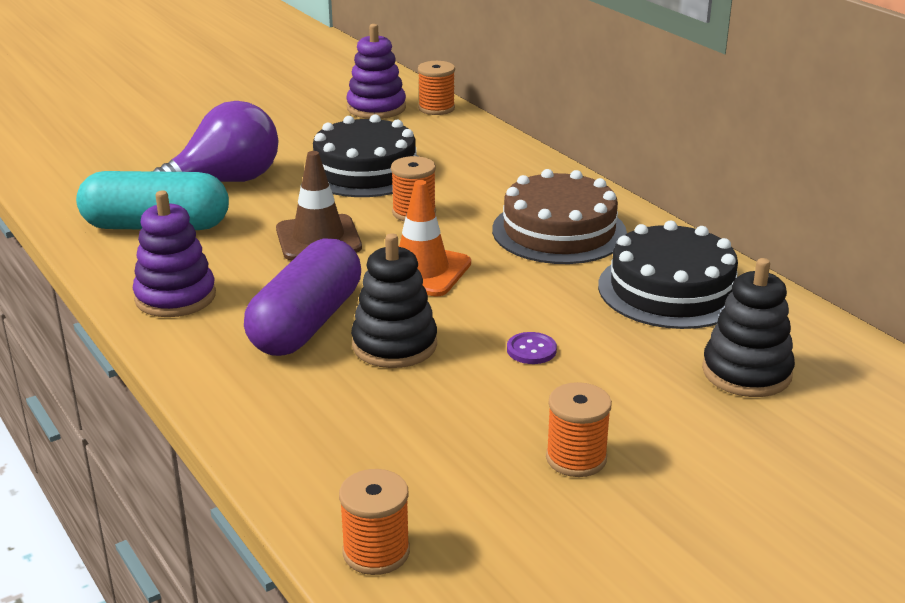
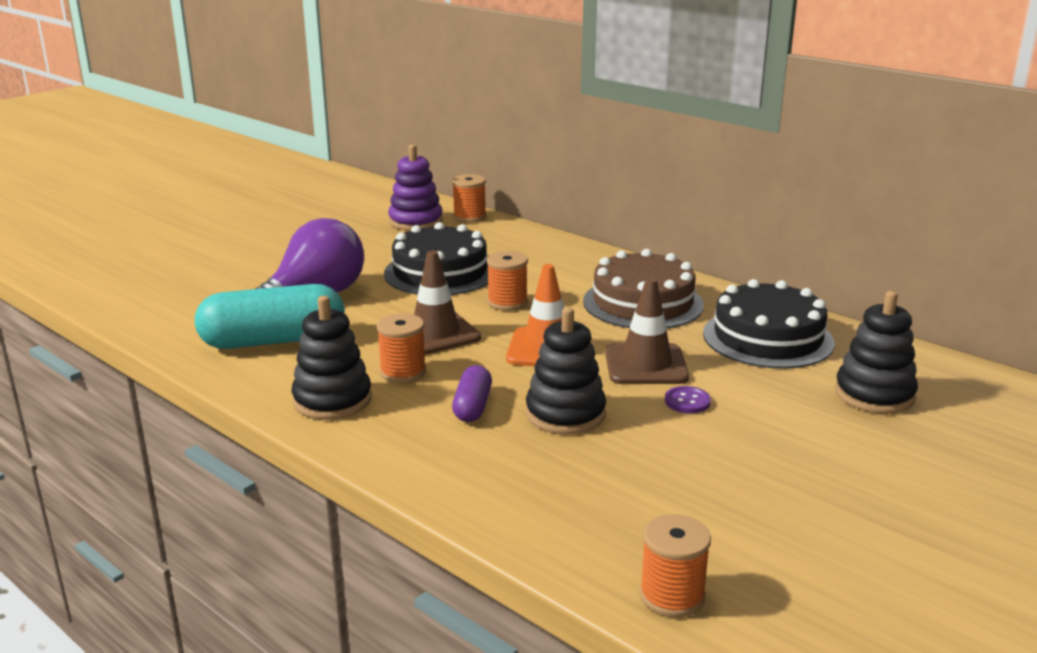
camera: 15 degrees left, 5 degrees down
(175, 297) = (332, 400): purple stacking toy -> black stacking toy
(306, 323) = (472, 406): purple capsule -> purple capsule, size x0.50
(514, 303) = (646, 365): none -> brown traffic cone
(576, 458) = (788, 485): orange spool -> orange spool (403, 372)

